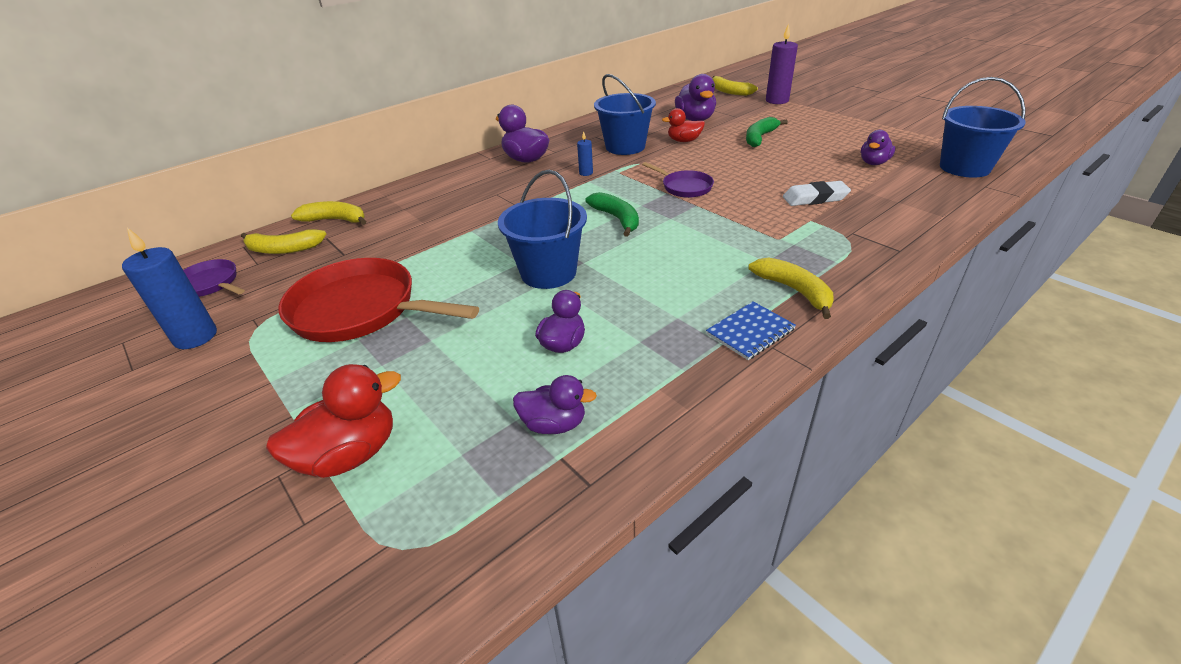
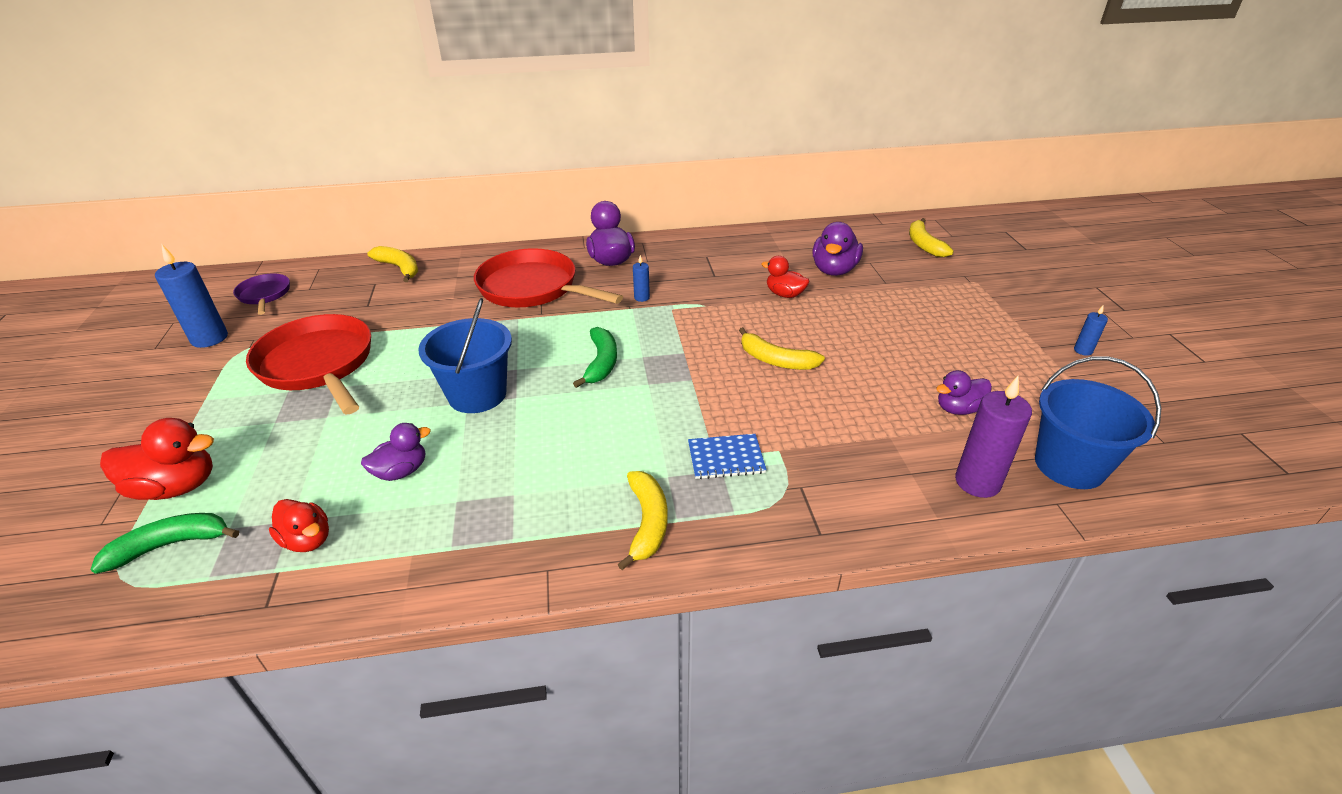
camera: 30 degrees right, 0 degrees up
(283, 249) = (337, 283): yellow banana -> yellow banana (775, 360)
(487, 194) = (533, 288): none -> red pan
(554, 424) = (308, 540): purple duck -> red duck
(625, 147) = (717, 280): blue bucket -> none
(684, 187) = (708, 352): purple pan -> none
(750, 332) = (550, 543): blue notebook -> blue notebook (726, 458)
(759, 138) = (871, 321): green banana -> green banana (171, 545)
(777, 100) = (964, 277): purple candle -> purple candle (977, 482)
(815, 198) = (822, 425): white eraser -> none
(890, 115) = (1083, 350): none -> blue candle

